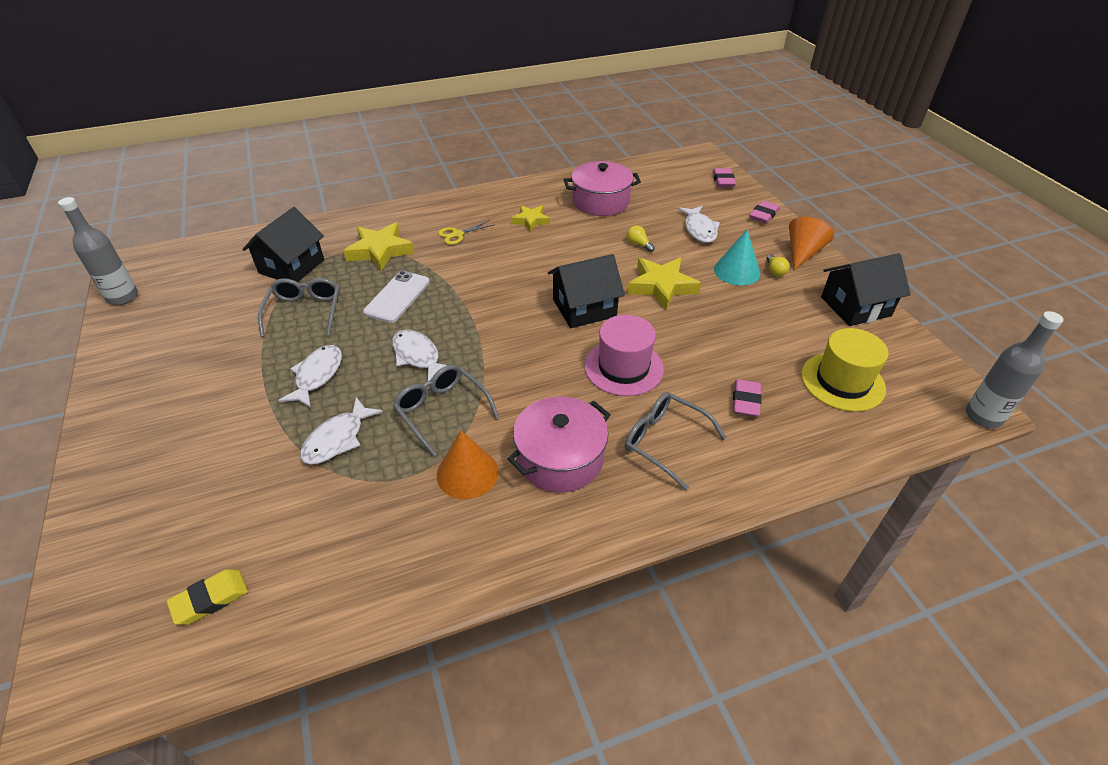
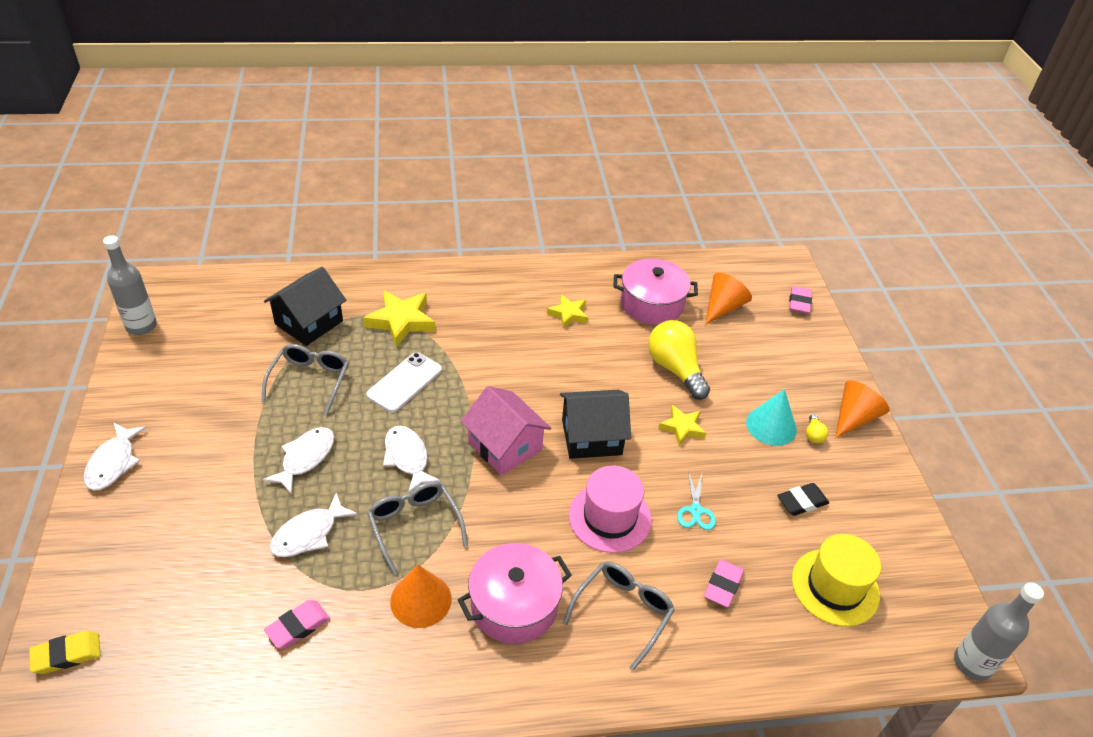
camera: 10 degrees right, 0 degrees up
(210, 599) = (162, 670): yellow eraser -> yellow eraser (67, 655)
(457, 234) = (486, 317): yellow scissors -> none
(507, 329) = (505, 446): none -> pink house
(639, 244) = (675, 369): yellow light bulb -> yellow light bulb, size x2.35
(661, 286) = (682, 428): yellow star -> yellow star, size x0.61
(662, 194) = (723, 307): none -> orange cone
(664, 441) = (623, 612): grey glasses -> grey glasses turned 75 degrees clockwise
(698, 347) = (695, 511): none -> turquoise scissors
(699, 229) = (749, 363): white fish -> white fish (113, 463)
(763, 215) = (828, 358): pink eraser -> pink eraser (298, 626)
(786, 322) = (802, 502): none -> black eraser
(855, 306) = (886, 499): black house -> none

